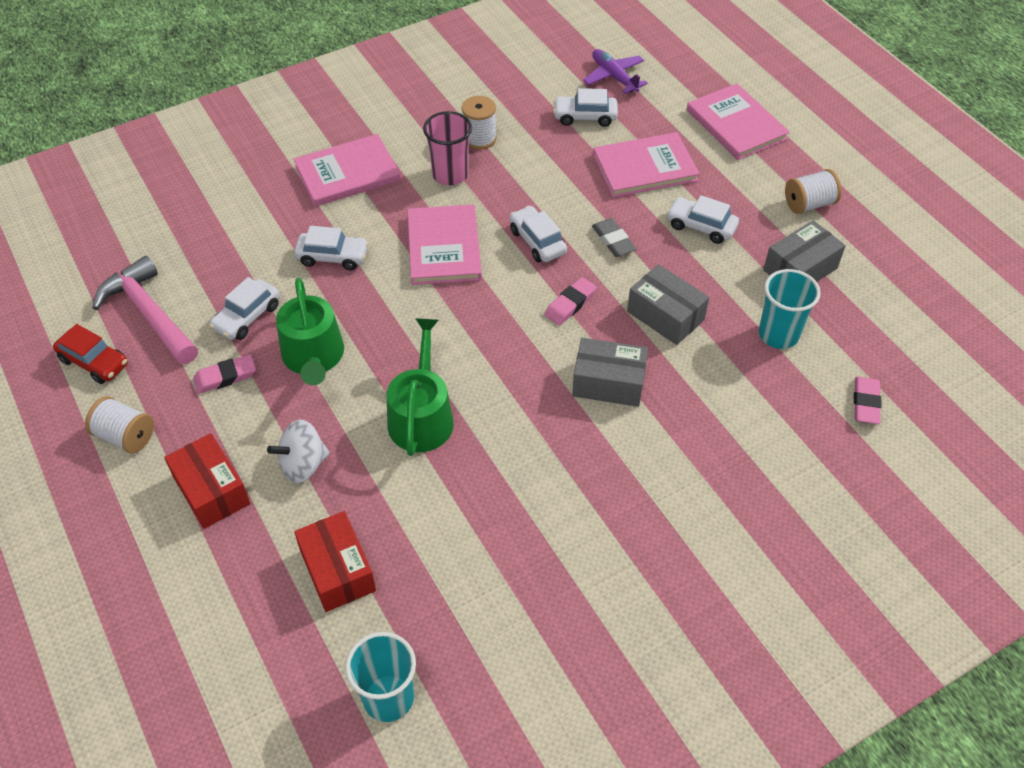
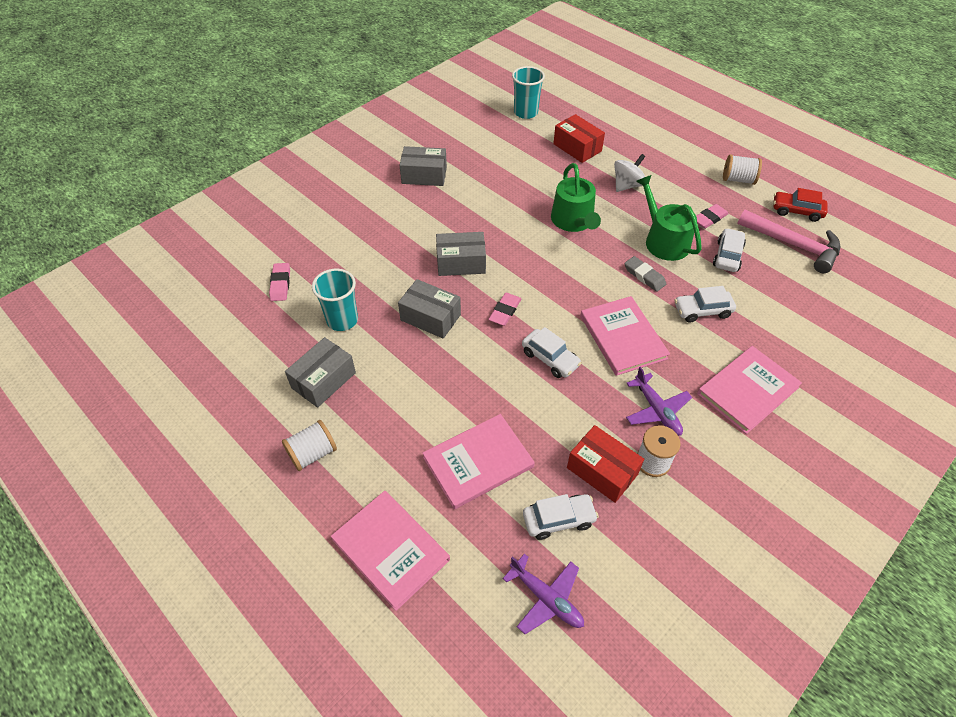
camera: 165 degrees right, 0 degrees up
(212, 490) = (667, 165): red box -> red box (602, 471)
(450, 174) = (657, 410): pink cup -> purple plane
(613, 240) = (487, 373): grey eraser -> grey eraser (644, 276)
(631, 566) = (424, 175): none -> grey box
(701, 226) = (413, 405): white car -> none

